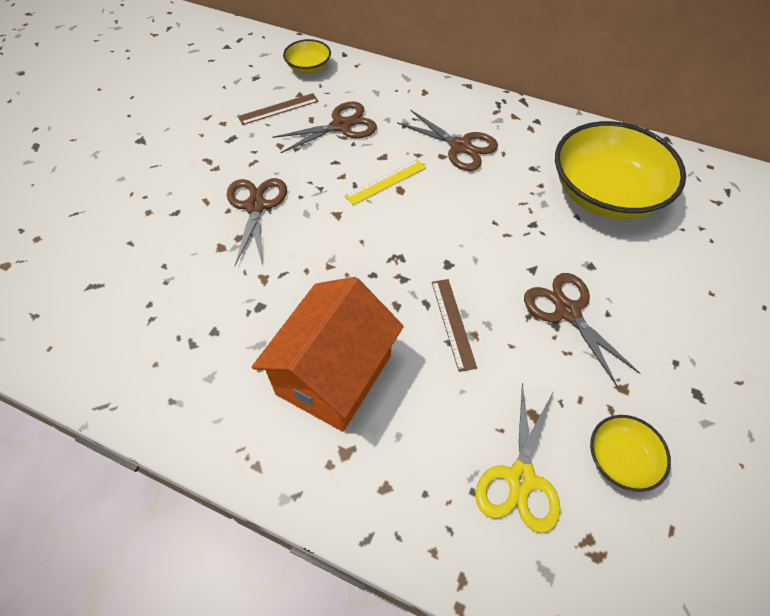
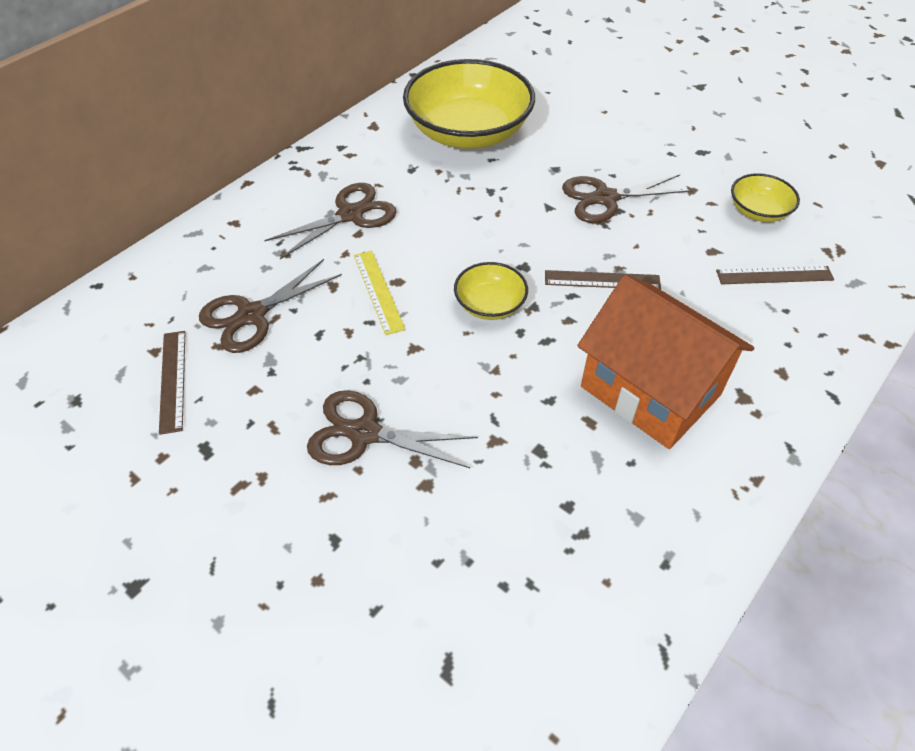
camera: 75 degrees left, 5 degrees down
(308, 67) = (98, 330): yellow bowl -> yellow bowl (490, 304)
(341, 126) = (252, 315): brown scissors -> brown scissors turned 120 degrees counterclockwise
(521, 479) = (774, 275): yellow scissors -> brown ruler

